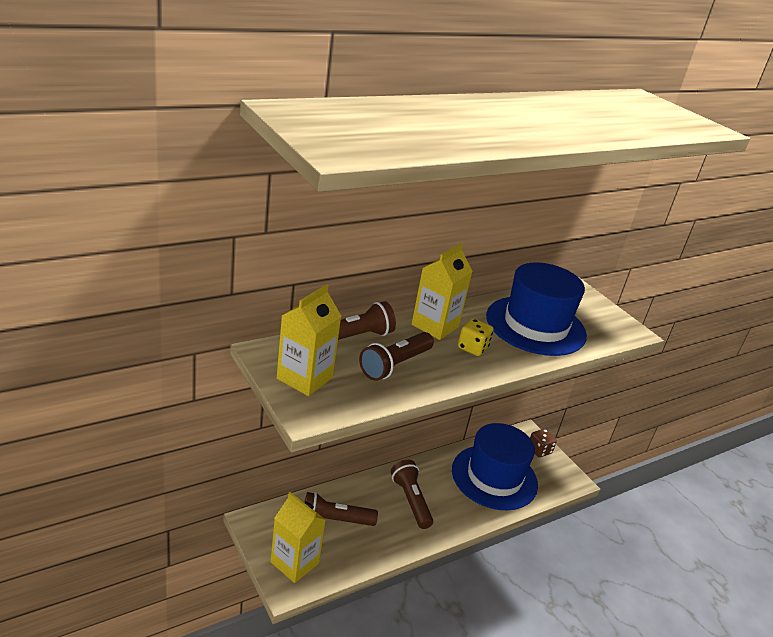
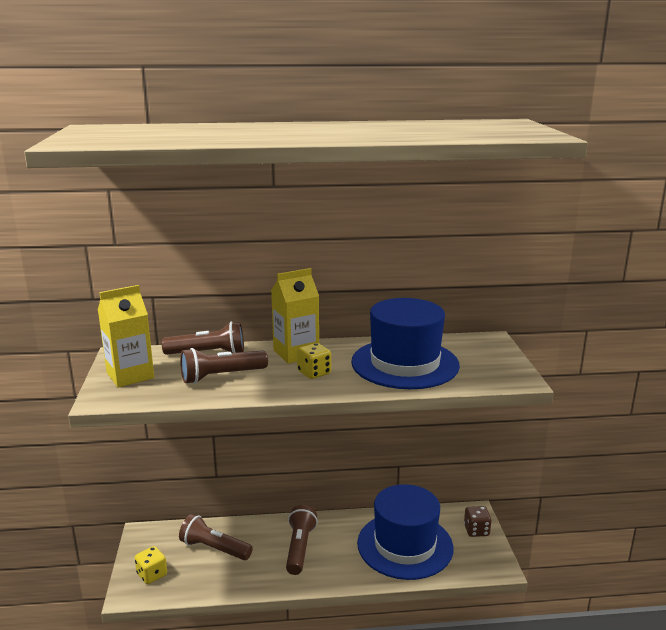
camera: 30 degrees right, 10 degrees down
(294, 562) = (152, 574): yellow carton -> yellow dice

